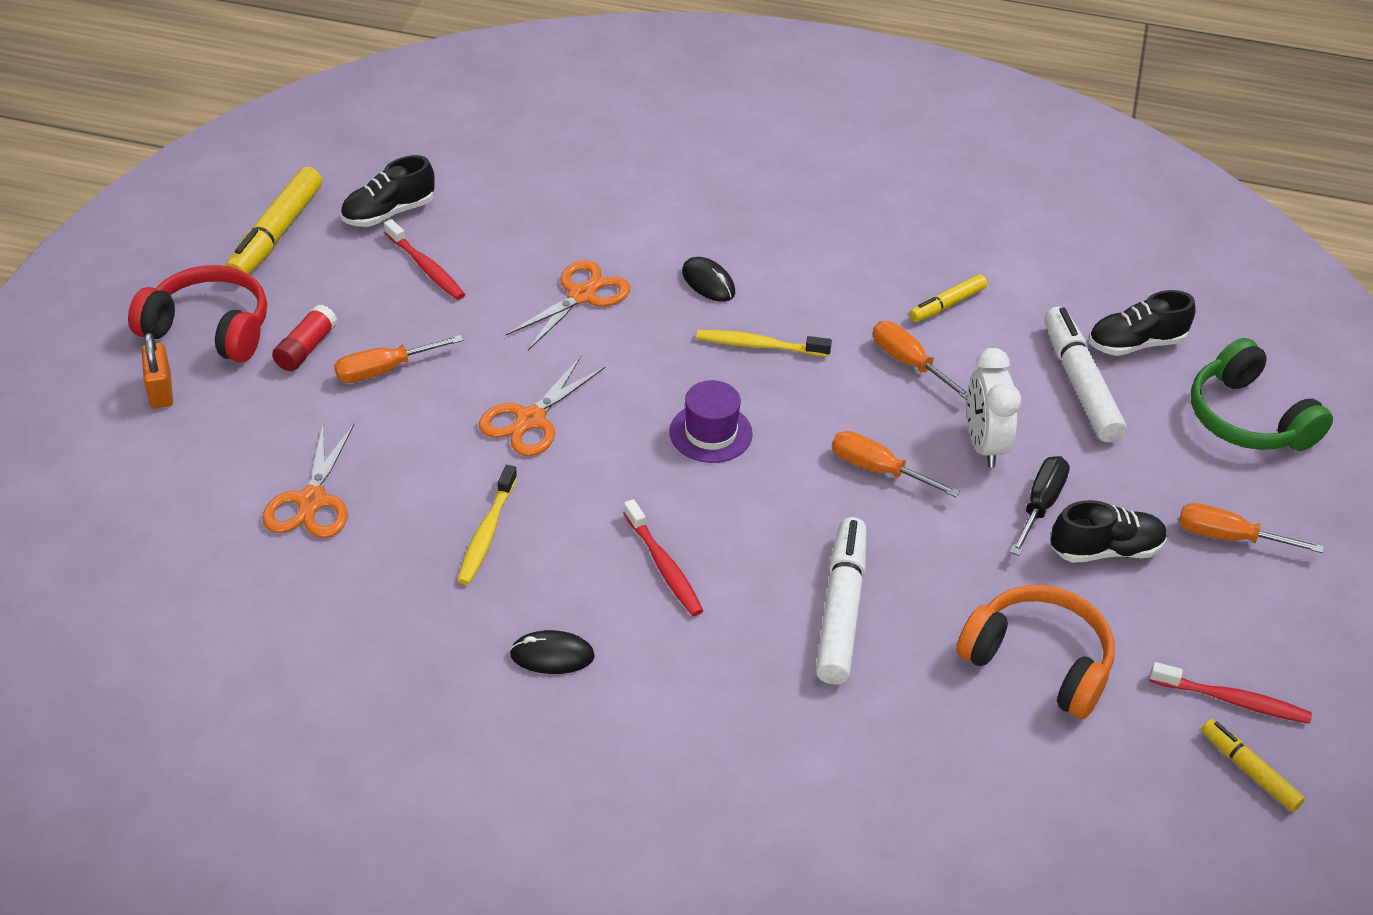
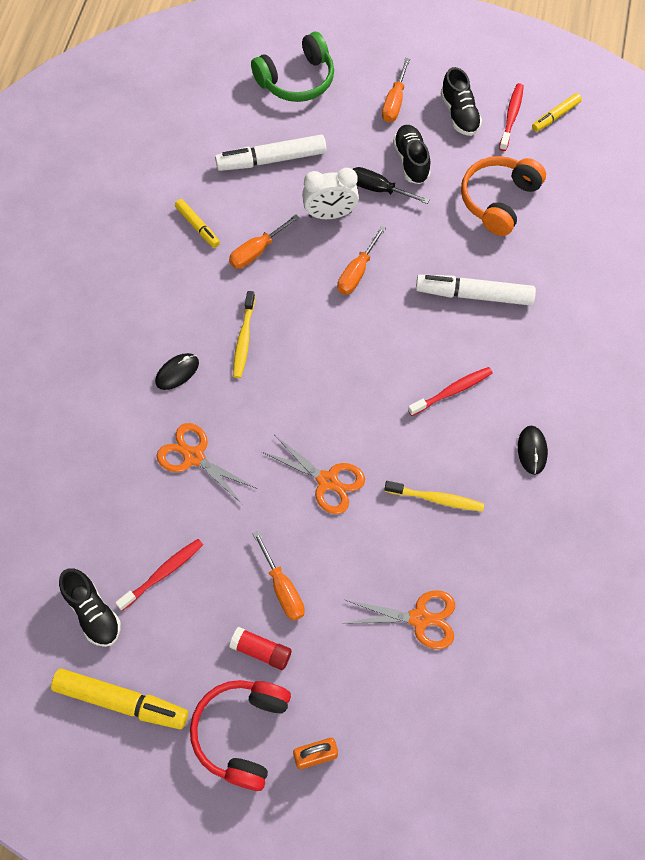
camera: 90 degrees left, 20 degrees up
(710, 433) = (332, 367): purple hat -> none
(1135, 344) = (232, 127): black shoe -> black shoe (459, 114)

